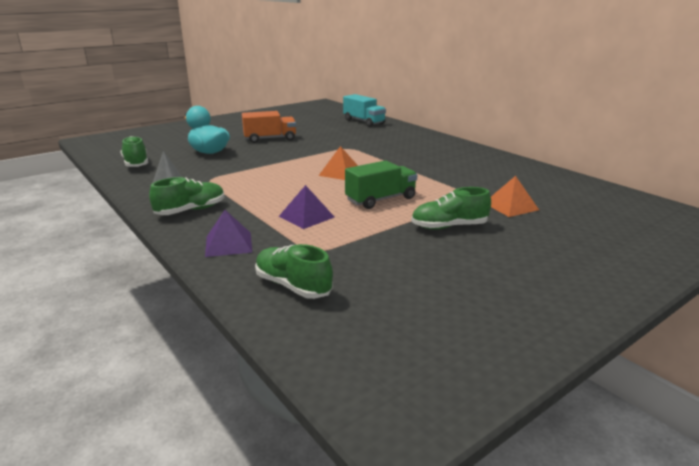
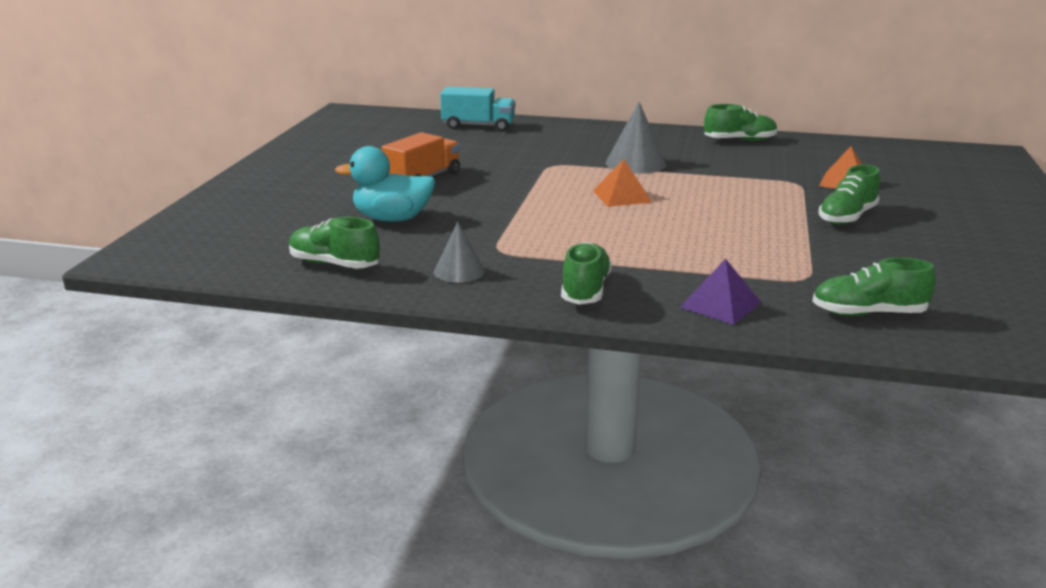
camera: 40 degrees left, 0 degrees up
(306, 216) = (714, 252): purple pyramid -> none
(380, 199) = (733, 211): green truck -> none
(397, 158) = (635, 163): none -> grey cone
(501, 163) = (739, 140): none -> green shoe

